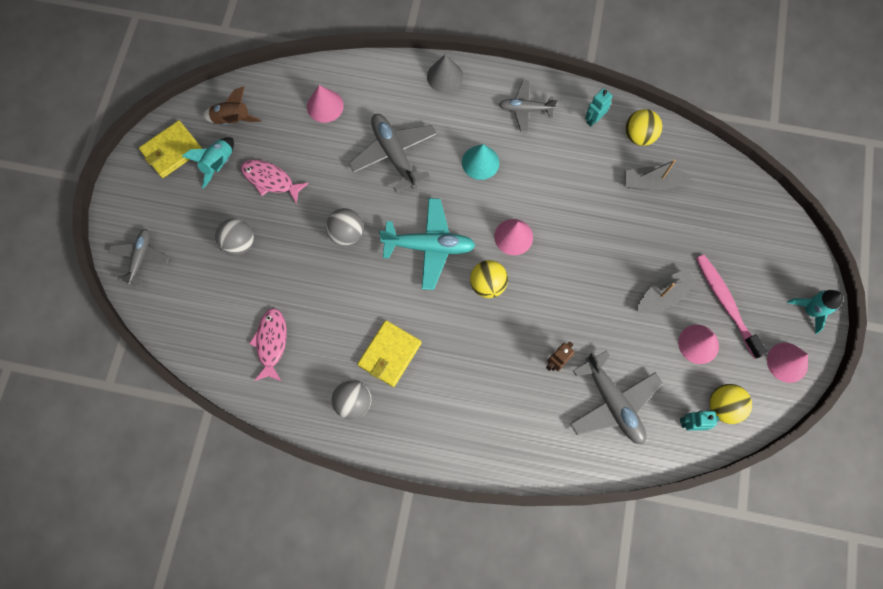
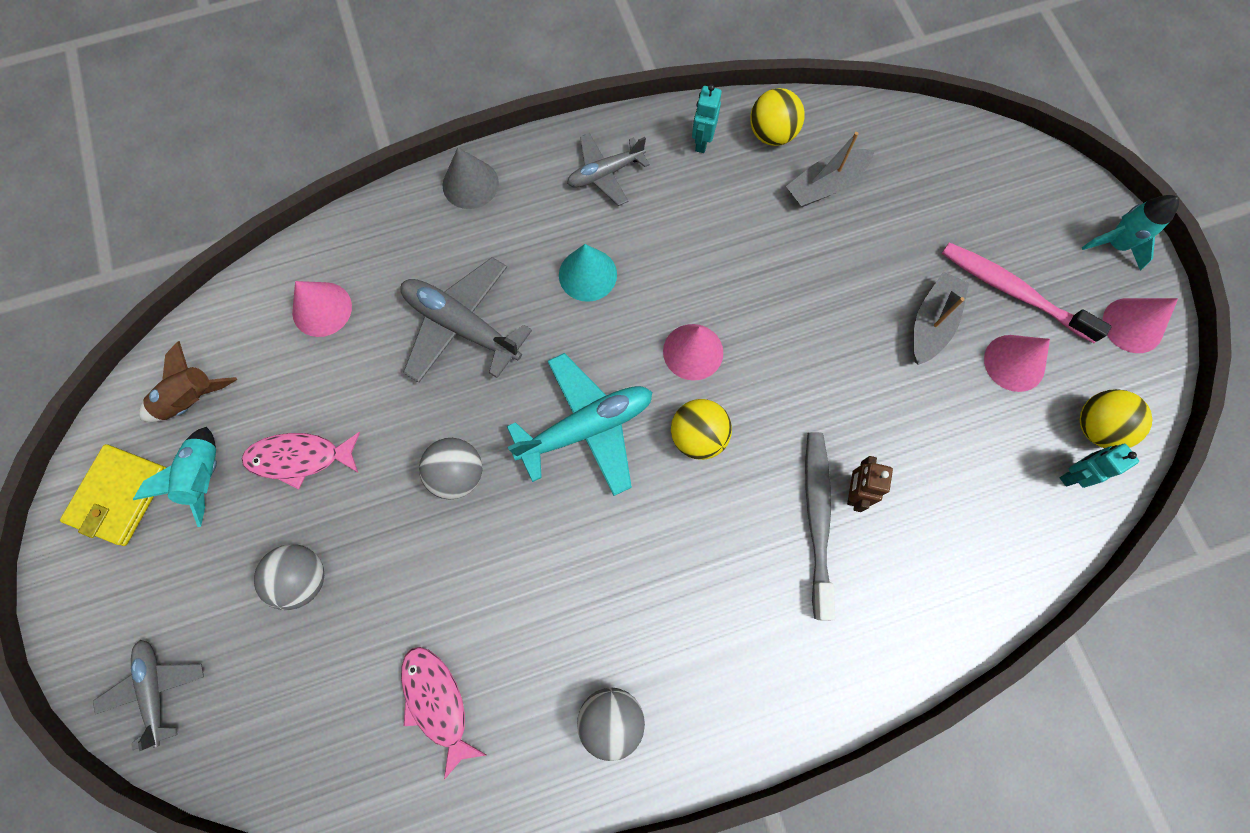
camera: 30 degrees left, 0 degrees up
(390, 354) = (622, 616): yellow wallet -> none
(526, 365) = (817, 520): none -> grey toothbrush
(612, 402) = (960, 505): grey plane -> none

